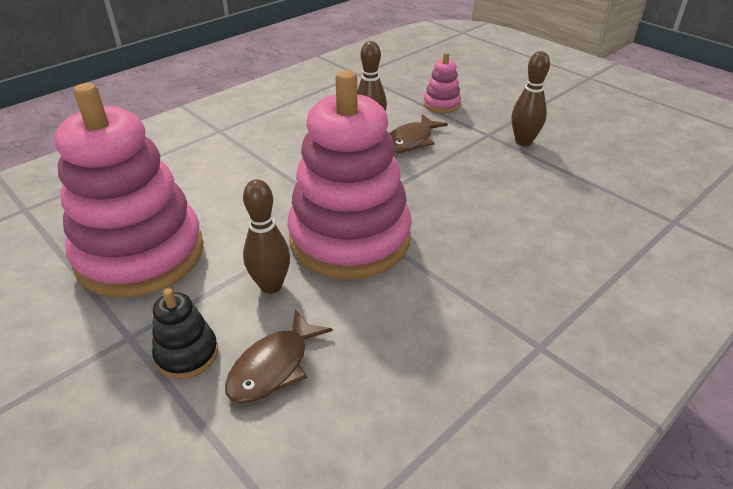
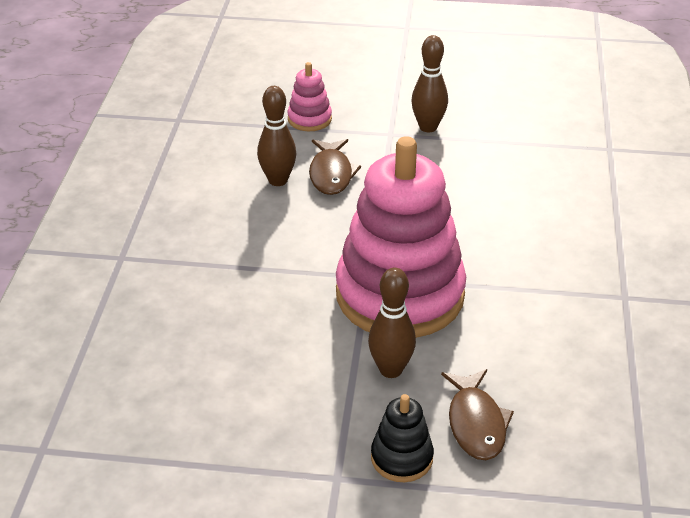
camera: 40 degrees left, 0 degrees up
(140, 254) = (239, 414): pink stacking toy -> none

